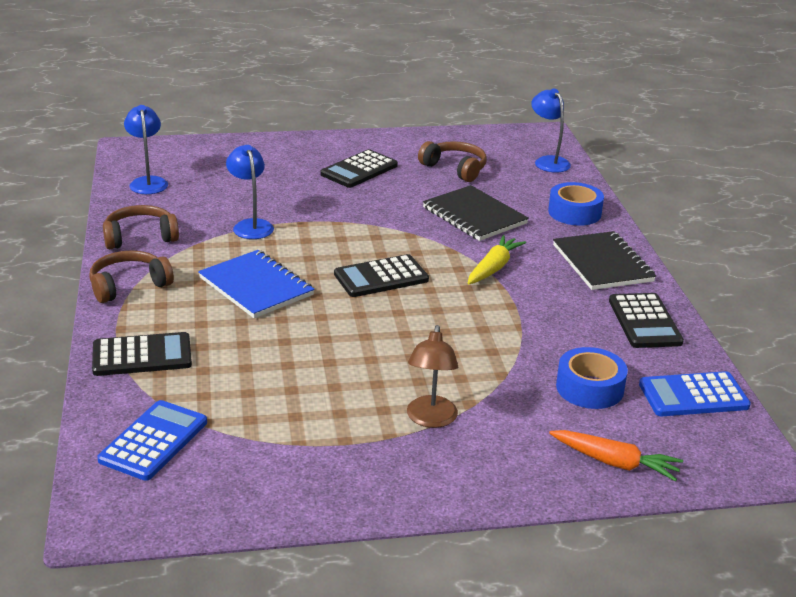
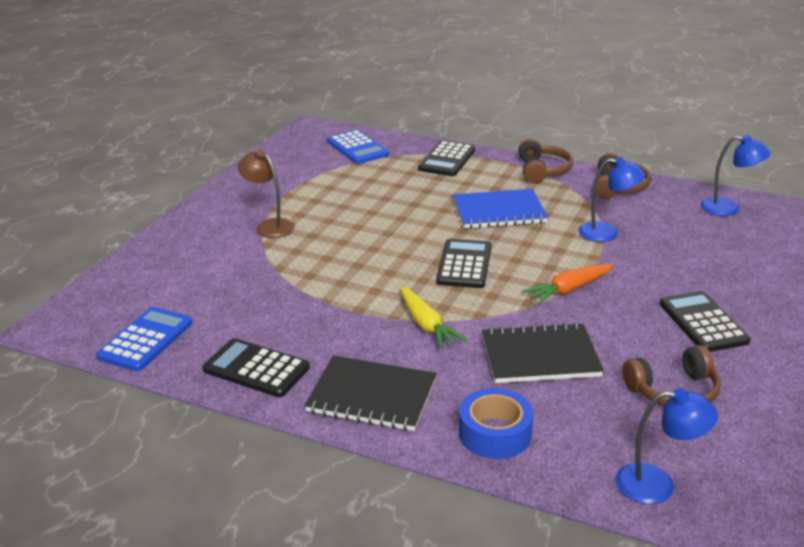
camera: 125 degrees right, 0 degrees up
(589, 388) = (217, 297): blue tape -> none
(615, 463) = (141, 272): orange carrot -> orange carrot (568, 290)

